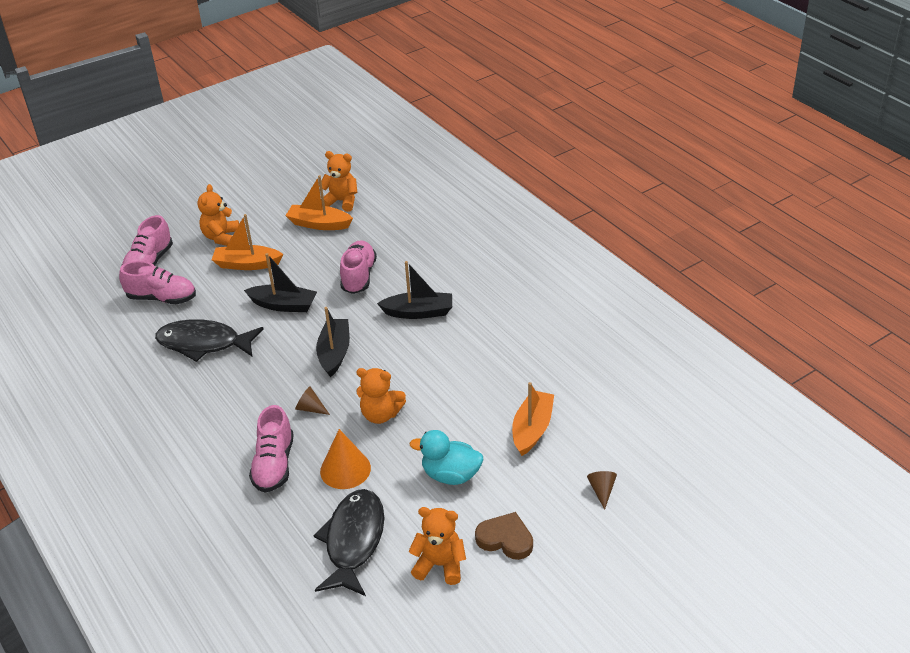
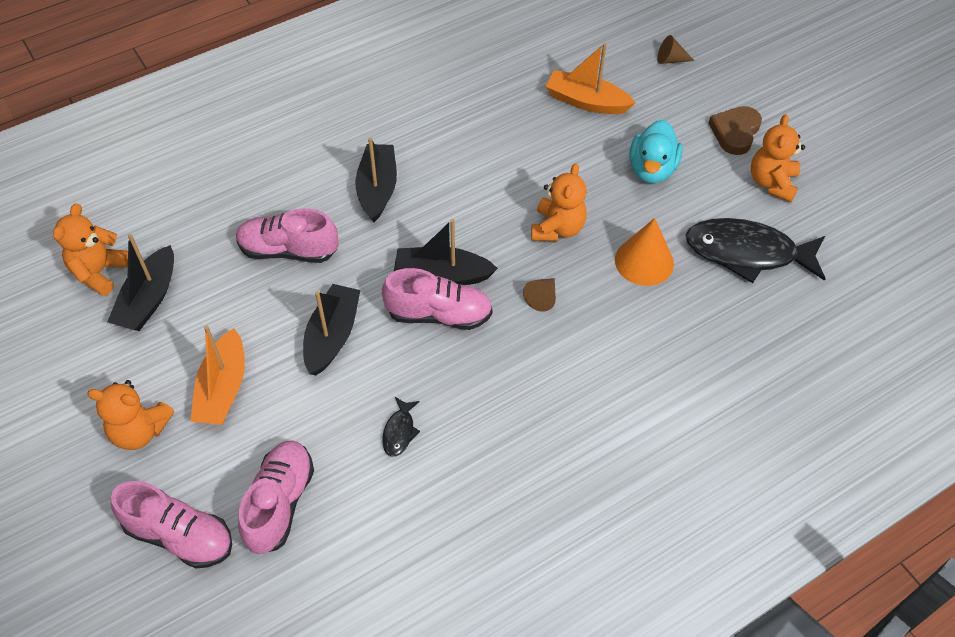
camera: 90 degrees left, 15 degrees up
(204, 343) = (399, 431): black fish -> black fish, size x0.43
(274, 465) = (637, 332): pink shoe -> pink shoe (439, 314)
(319, 224) = (149, 299): orange boat -> black boat

